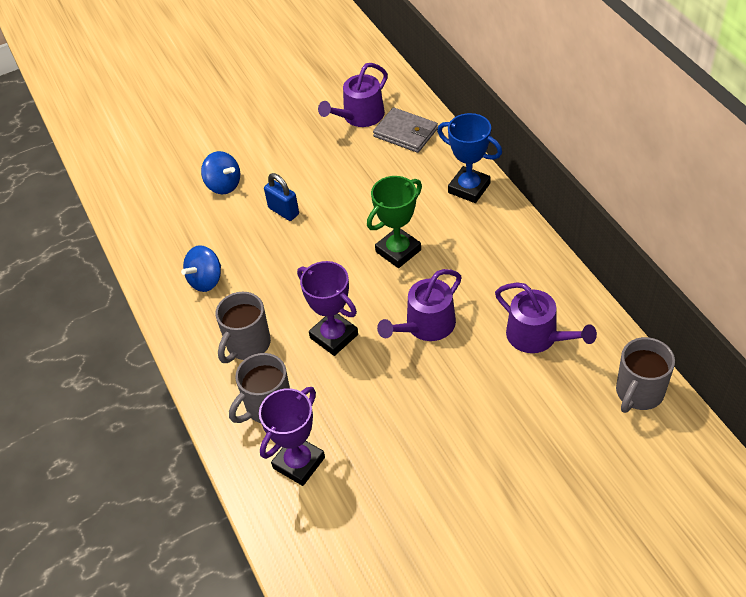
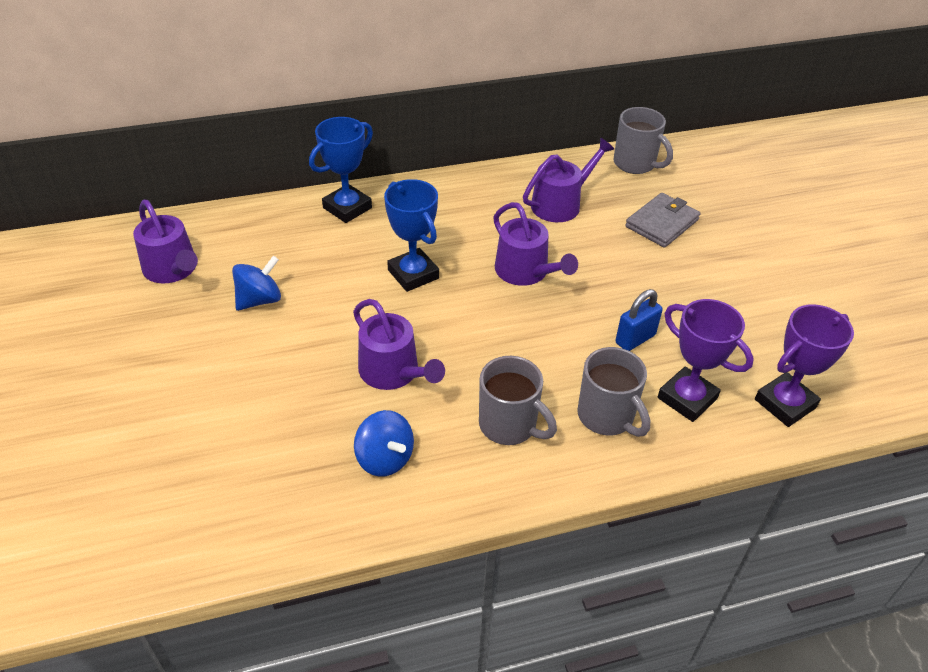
camera: 85 degrees left, 5 degrees down
(223, 185) = (212, 420): blue spinning top -> blue spinning top (259, 300)
(283, 211) = (298, 363): blue padlock -> blue padlock (635, 339)
(286, 265) = (393, 372): none -> purple watering can
(334, 336) = (519, 344): purple trophy -> purple trophy (785, 403)
(398, 251) = (413, 274): green trophy -> blue trophy
(405, 133) = (230, 237): grey wallet -> grey wallet (662, 223)

